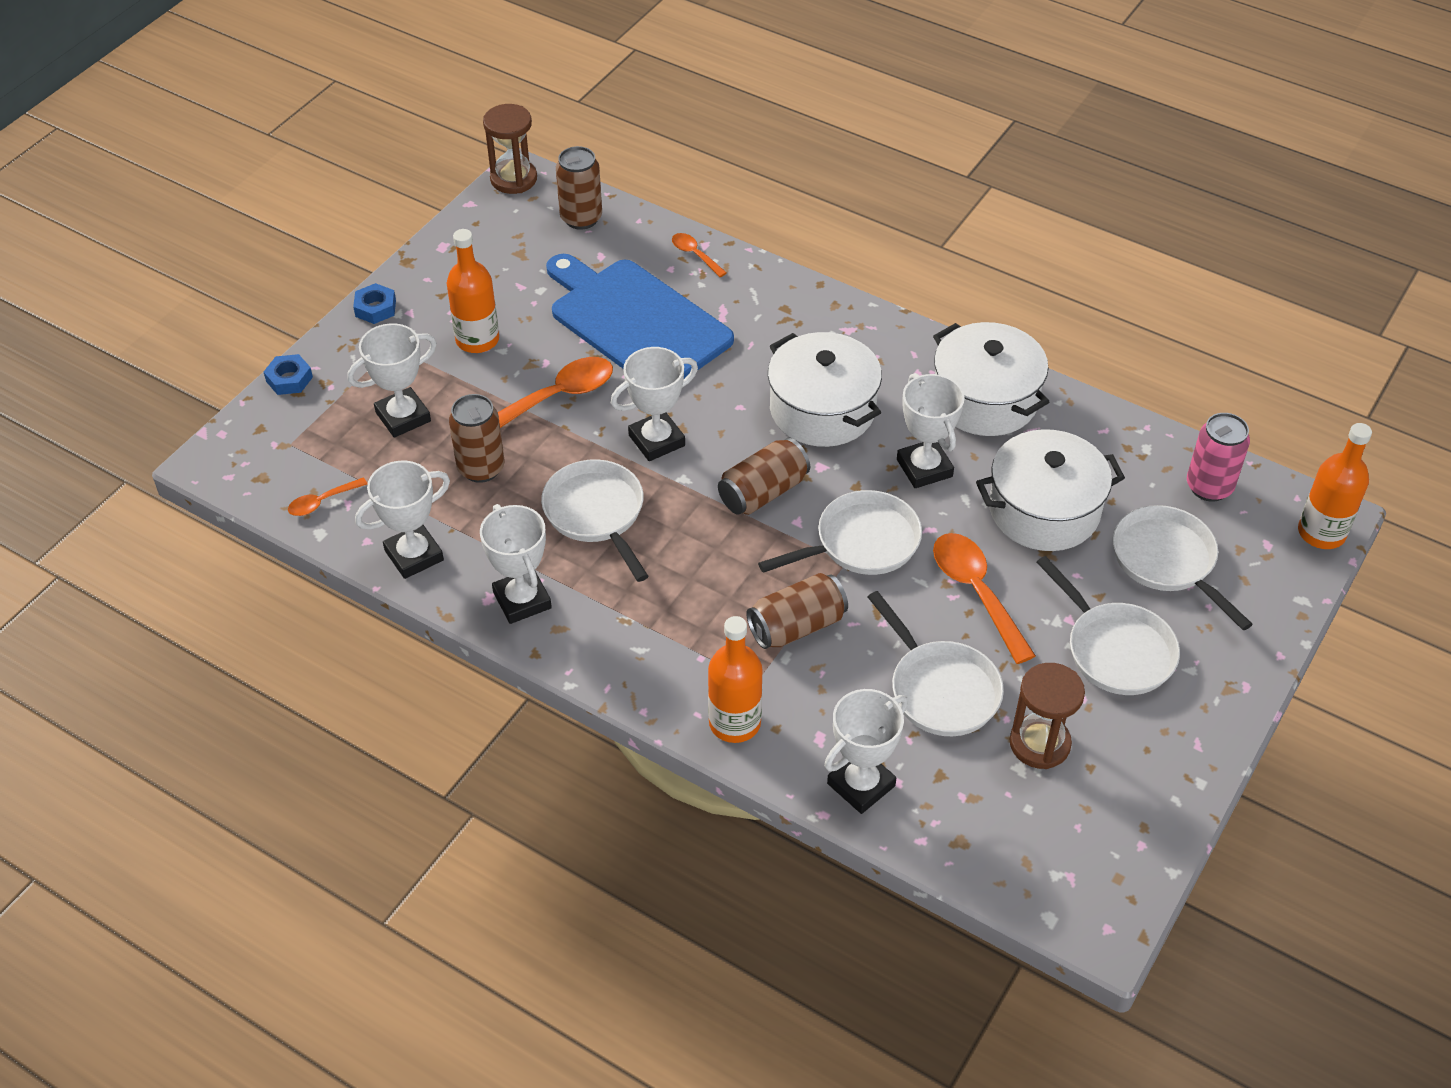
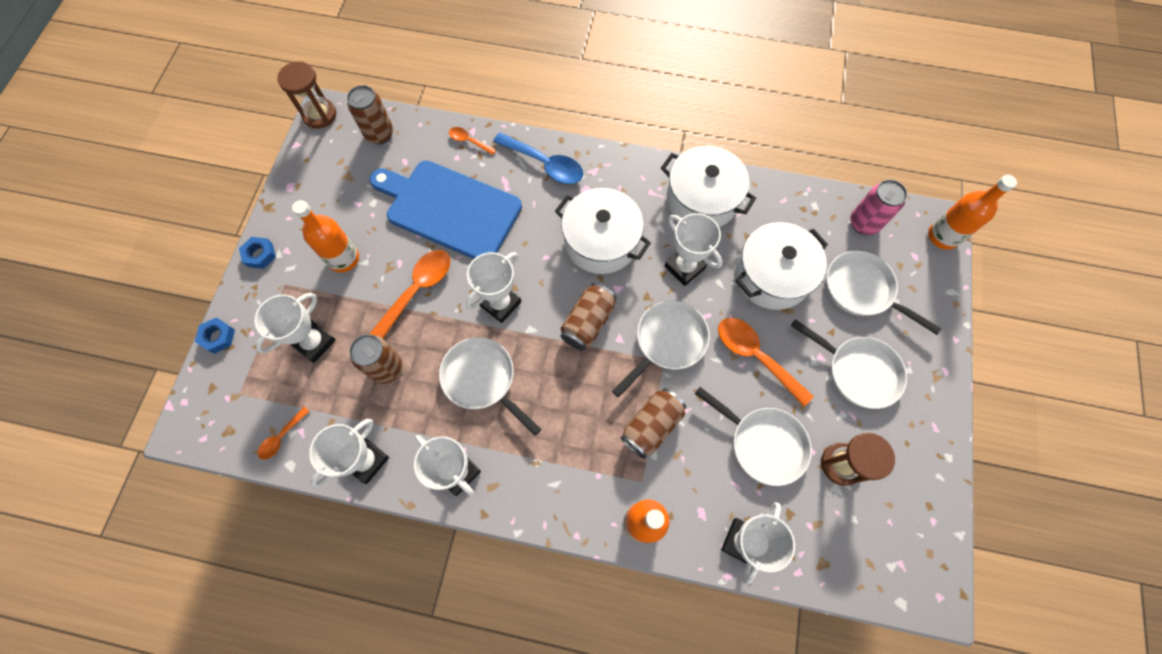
camera: 20 degrees left, 20 degrees up
(785, 305) = (544, 164): none -> blue spoon

